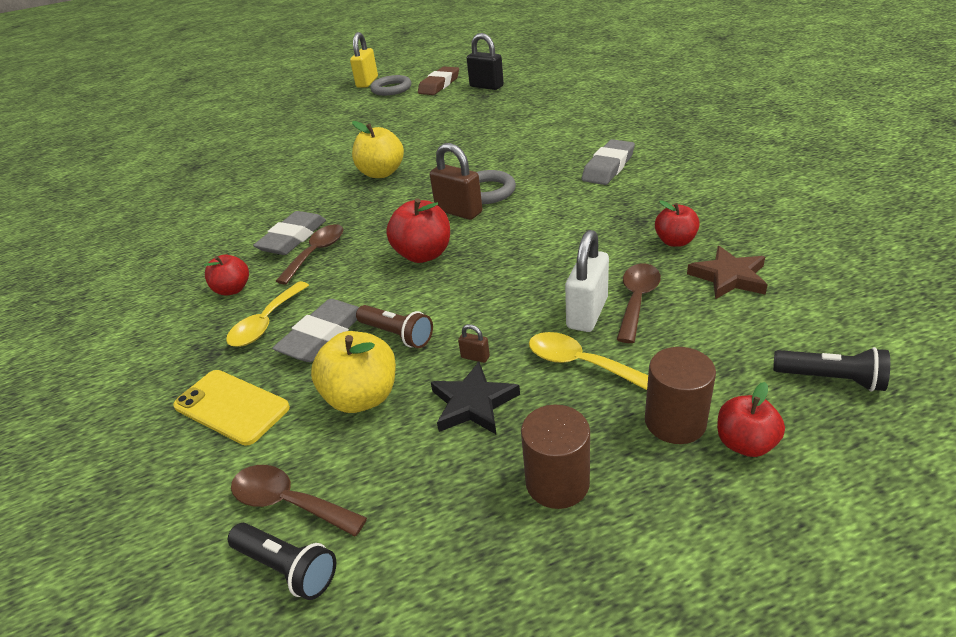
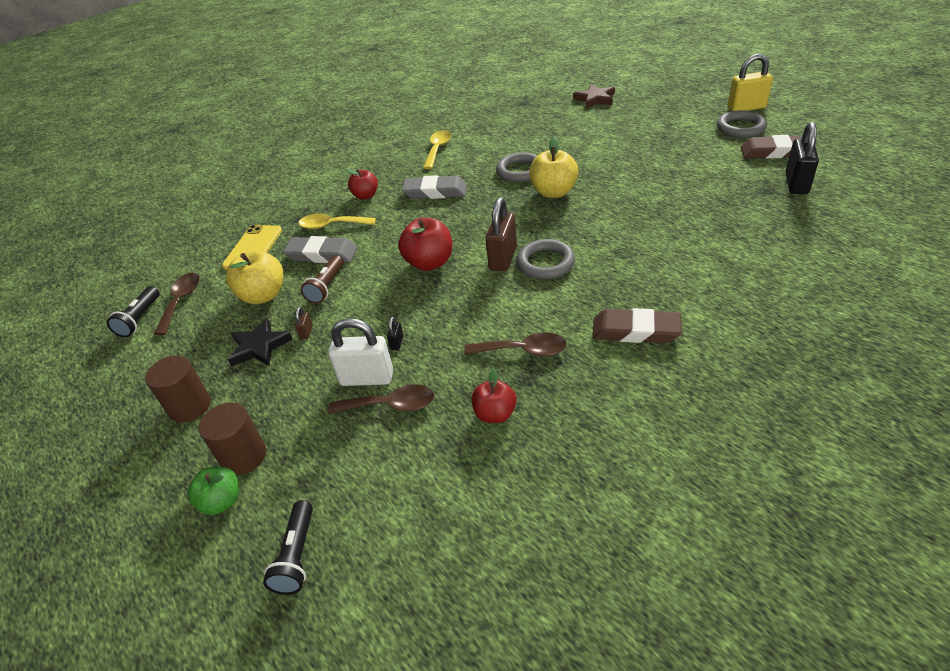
camera: 70 degrees right, 5 degrees up
(317, 253) = (418, 211): brown spoon -> brown spoon (523, 350)
(322, 184) = (520, 171): none -> grey ring
(542, 288) = (397, 343): none -> black padlock
(579, 363) = (304, 388): yellow spoon -> yellow spoon (438, 149)
(608, 167) = (635, 331): grey eraser -> brown eraser
(729, 277) = (440, 465): brown star -> brown star (595, 99)
(745, 443) = (222, 501): red apple -> green apple

